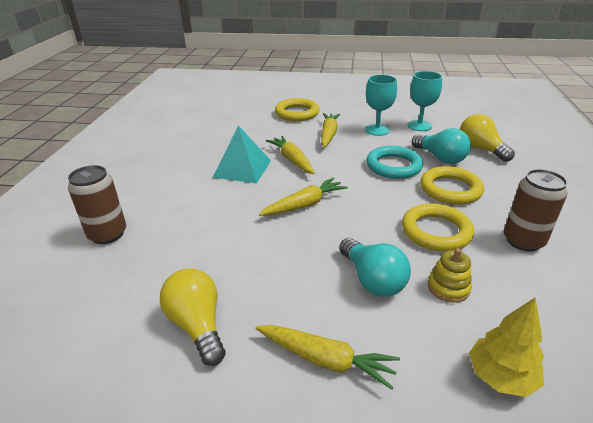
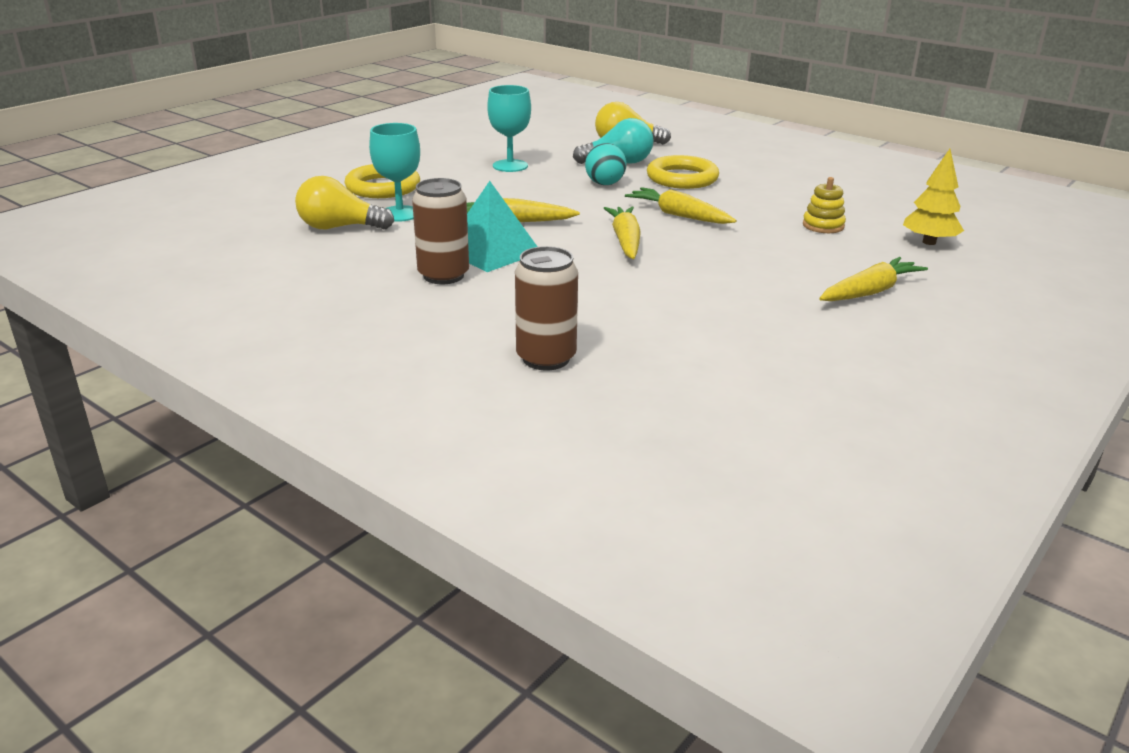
camera: 60 degrees left, 5 degrees down
(197, 325) = (780, 334): yellow light bulb -> yellow light bulb (339, 227)
(328, 134) = (478, 189): yellow carrot -> yellow carrot (679, 215)
(372, 280) = (786, 248): turquoise light bulb -> none
(393, 166) = (605, 184): turquoise ring -> turquoise ball
(419, 126) = (534, 147): turquoise goblet -> turquoise goblet (400, 214)
(436, 231) = (742, 205): yellow ring -> none
(523, 241) = (790, 183): brown can -> brown can (443, 275)

